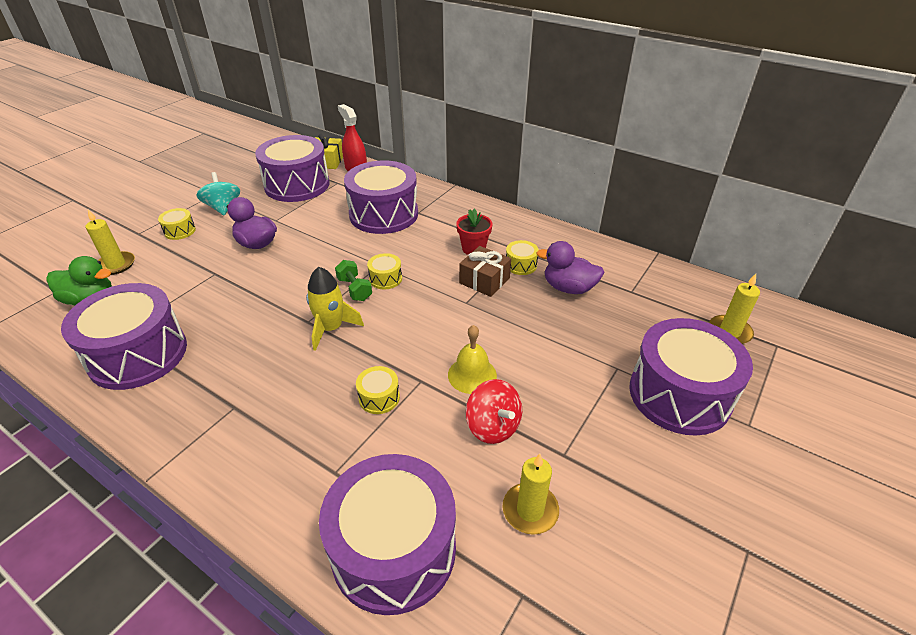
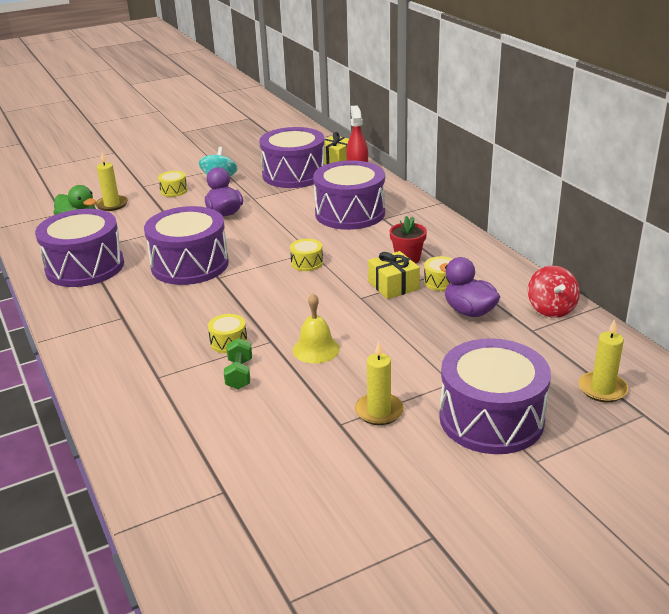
camera: 30 degrees right, 10 degrees down
(331, 329) = (232, 287): yellow rocket -> none
(354, 289) = (274, 264): green dumbbell -> green dumbbell (239, 374)
(394, 549) = (159, 433): purple drum -> purple drum (190, 265)
(484, 280) = (393, 285): brown gift -> yellow gift
(493, 426) = (300, 388): red spinning top -> red spinning top (551, 309)
(530, 510) = (277, 447): yellow candle -> yellow candle (379, 411)

